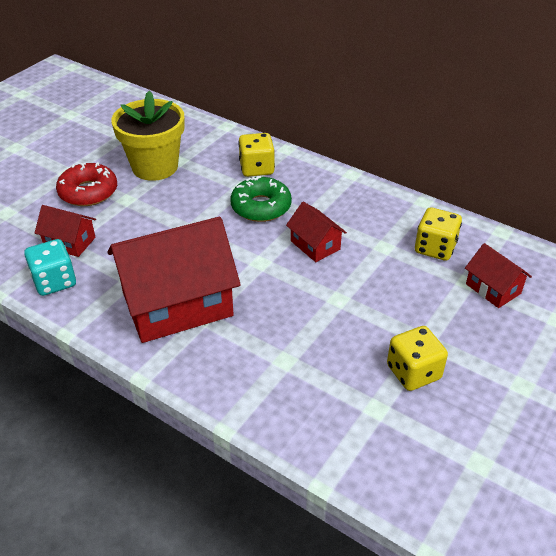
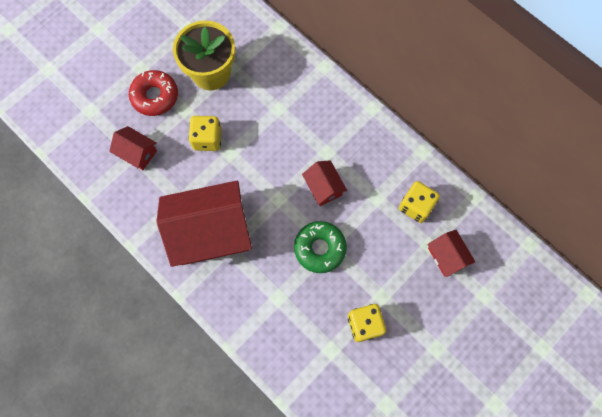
camera: 10 degrees right, 30 degrees up
(54, 281) = (124, 193): turquoise dice -> none
(256, 168) = (294, 88): yellow dice -> yellow dice (207, 139)
(261, 207) = (290, 136): green donut -> green donut (320, 248)

